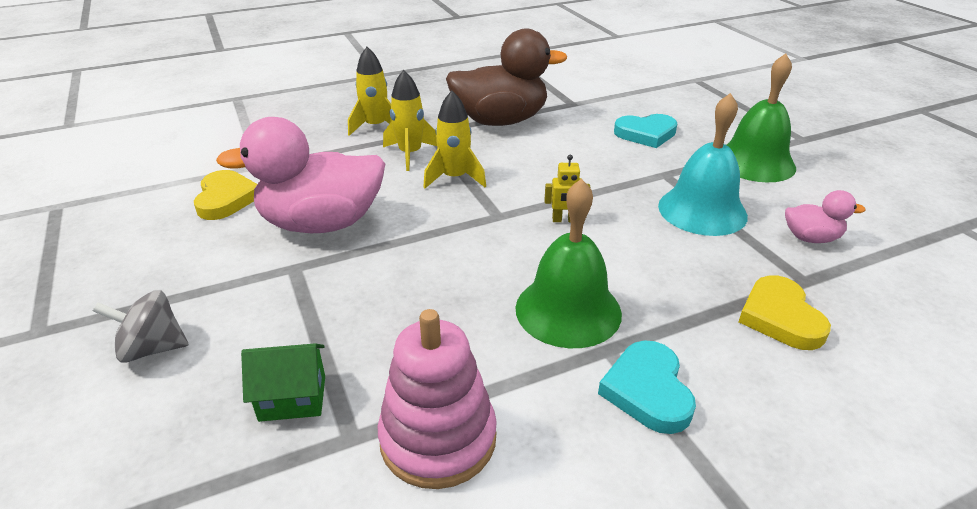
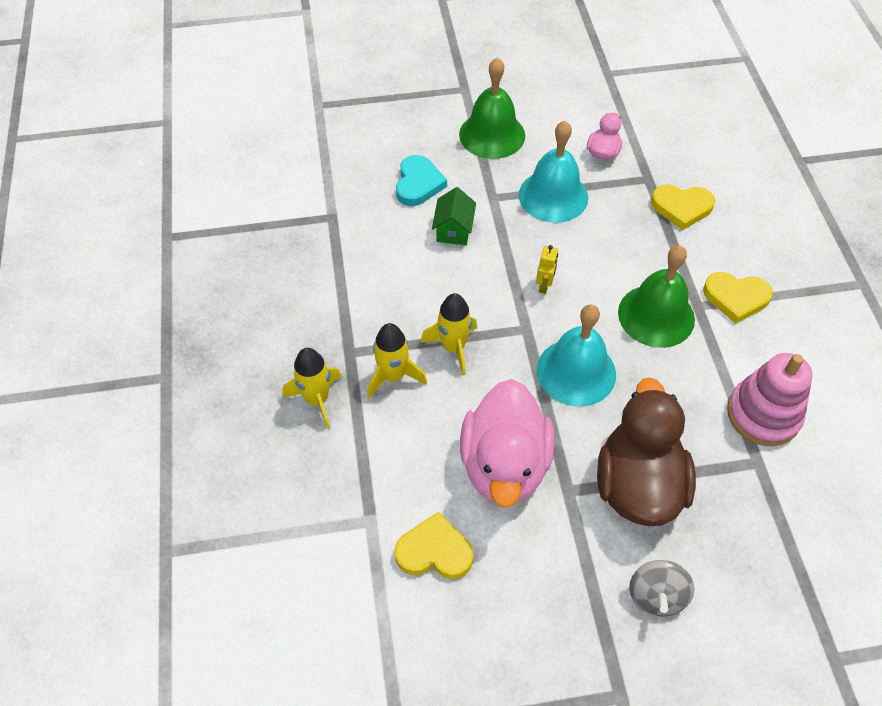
camera: 75 degrees left, 20 degrees up
(292, 398) = (721, 495): green house -> green house (453, 230)
(453, 255) = (576, 372): none -> turquoise bell
(500, 121) = (348, 285): brown duck -> brown duck (637, 484)
(647, 390) = (736, 298): turquoise heart -> yellow heart

